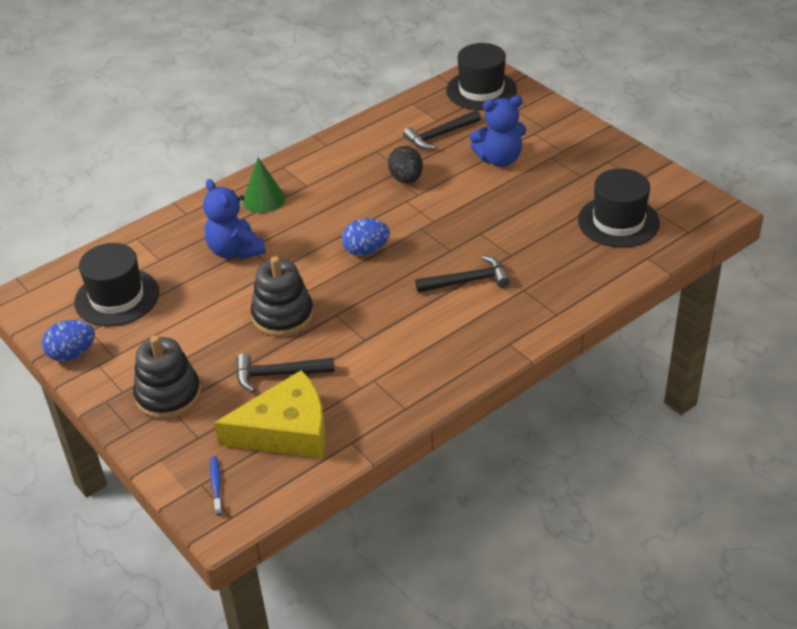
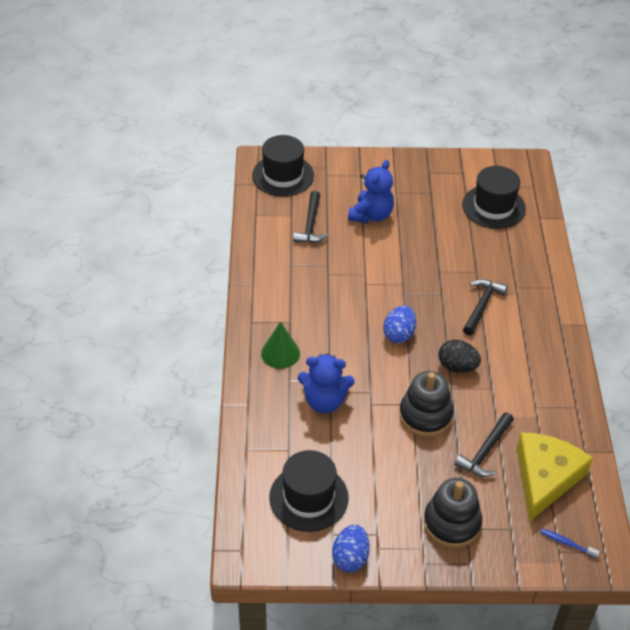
camera: 55 degrees left, 5 degrees up
(406, 179) = (341, 269): black egg -> black egg (457, 366)

